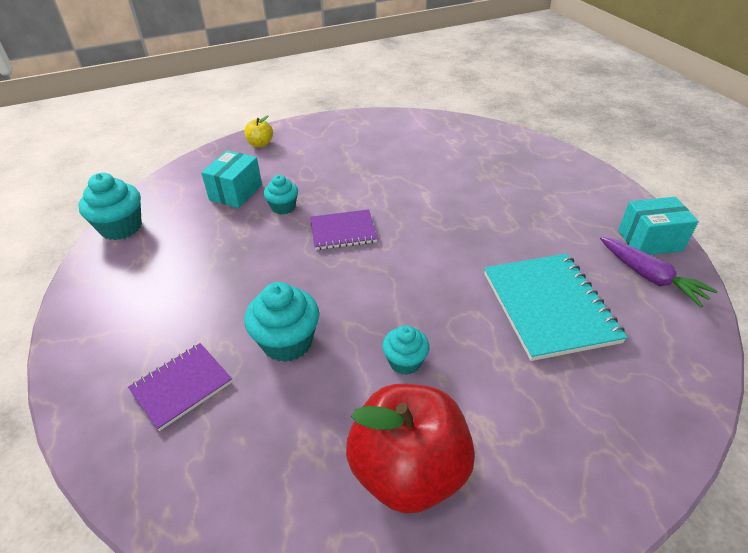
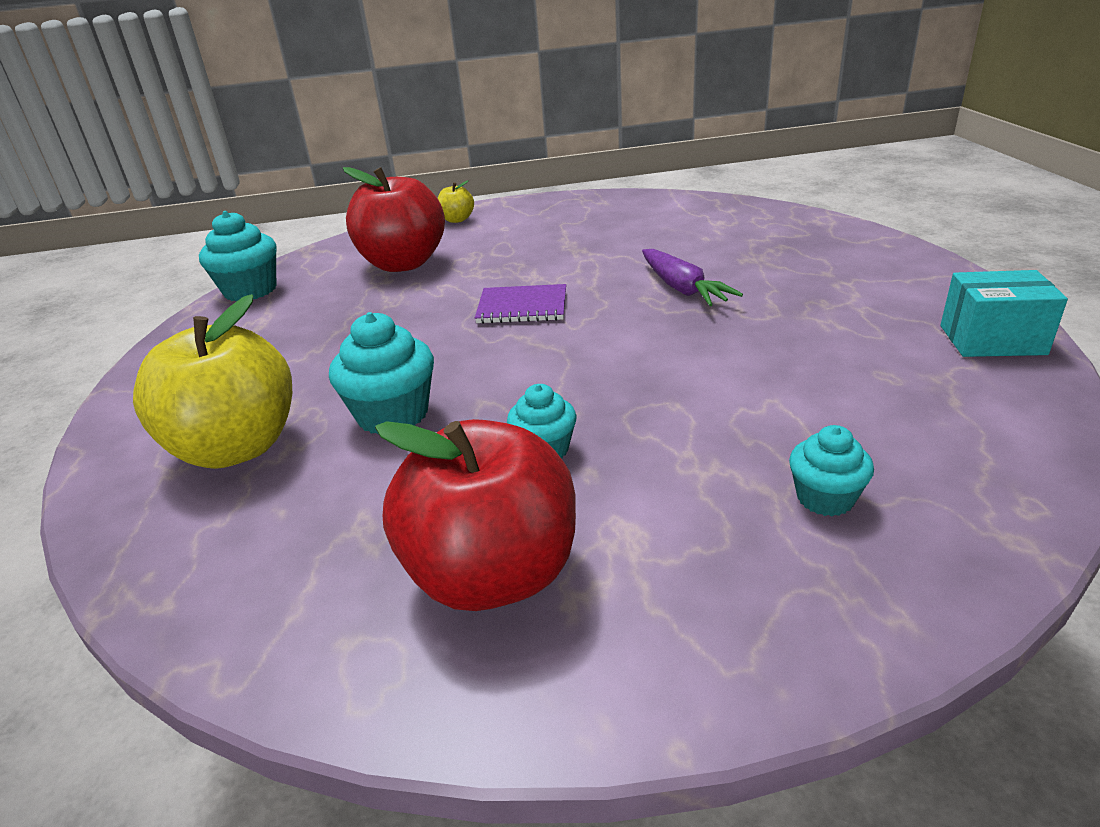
camera: 15 degrees right, 10 degrees down
(181, 386) = (237, 447): purple notebook -> yellow apple
(236, 192) = (403, 263): turquoise box -> red apple
(283, 207) = (455, 280): turquoise cupcake -> turquoise cupcake (825, 498)
(549, 307) = (792, 406): turquoise notebook -> none
(650, 277) = (977, 383): purple carrot -> purple carrot (682, 288)

